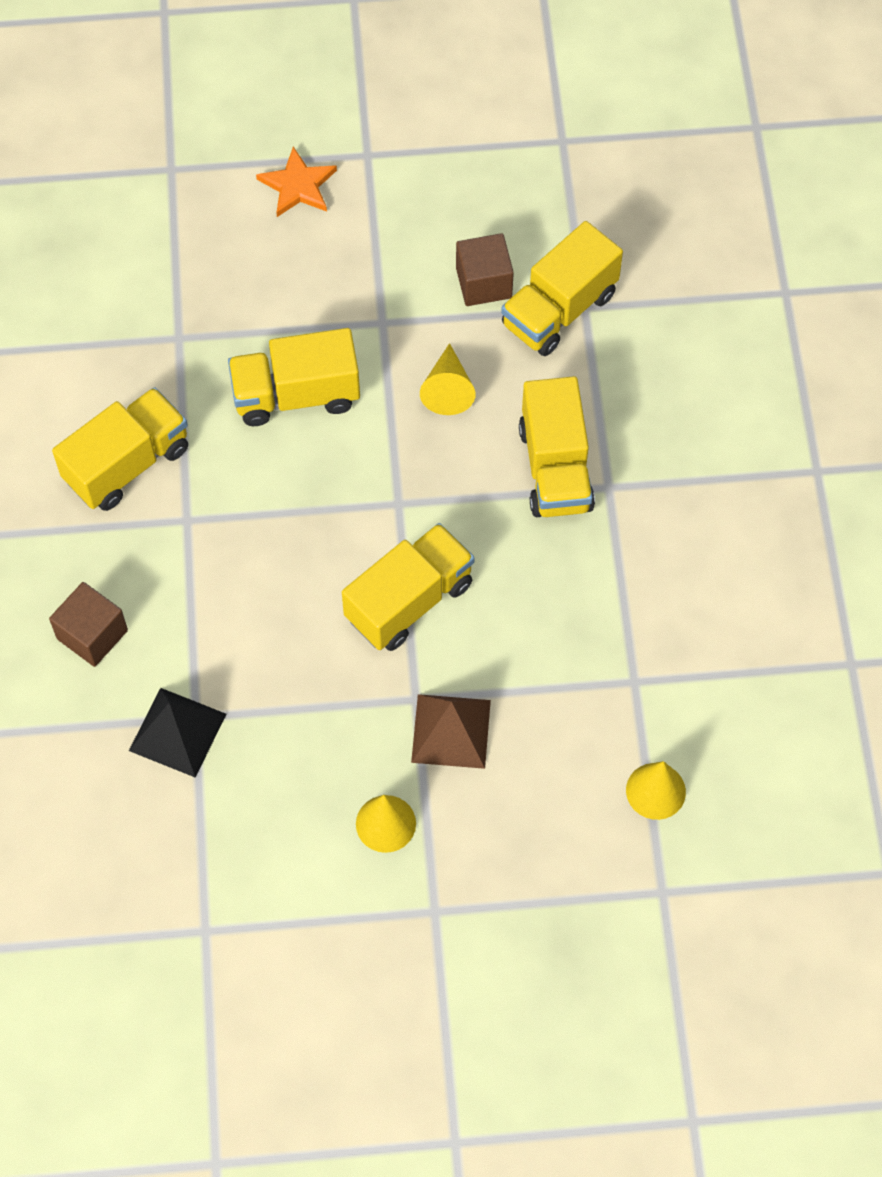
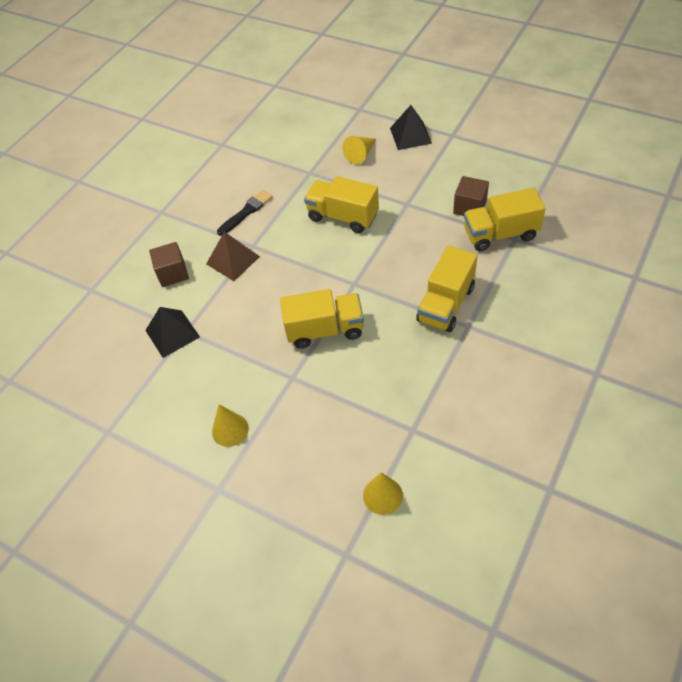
camera: 40 degrees right, 10 degrees down
(127, 464) = (246, 212): yellow truck -> black brush
(298, 185) = (410, 135): orange star -> black pyramid
(448, 389) = (417, 245): yellow cone -> yellow cone (361, 154)
(451, 731) = (297, 402): brown pyramid -> brown pyramid (233, 260)

